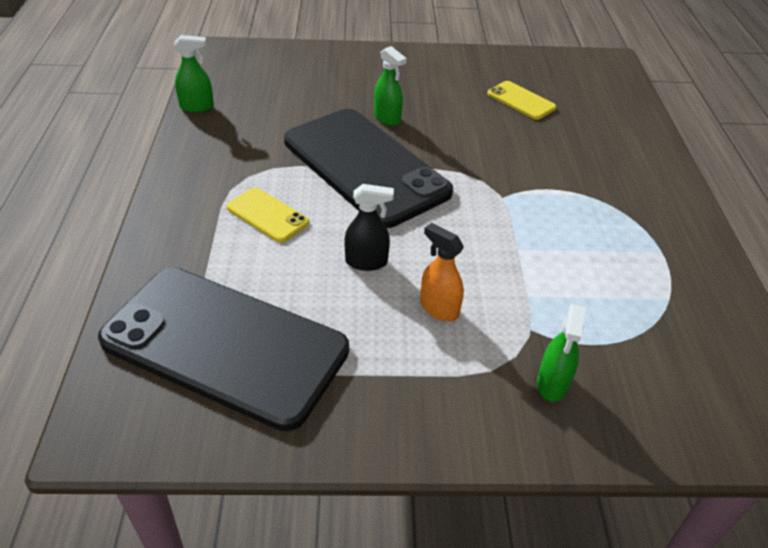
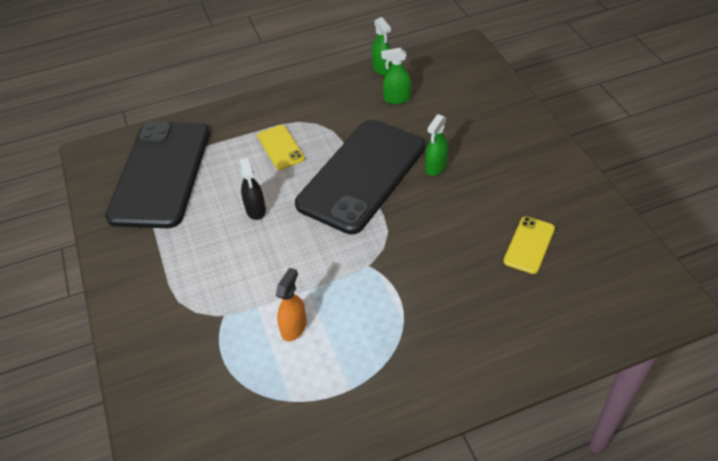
camera: 75 degrees right, 5 degrees up
(267, 215) = (280, 147): yellow phone -> yellow phone turned 45 degrees counterclockwise
(439, 308) = (225, 259): orange spray bottle -> orange spray bottle (294, 327)
(552, 384) = (175, 337): green spray bottle -> green spray bottle (397, 99)

